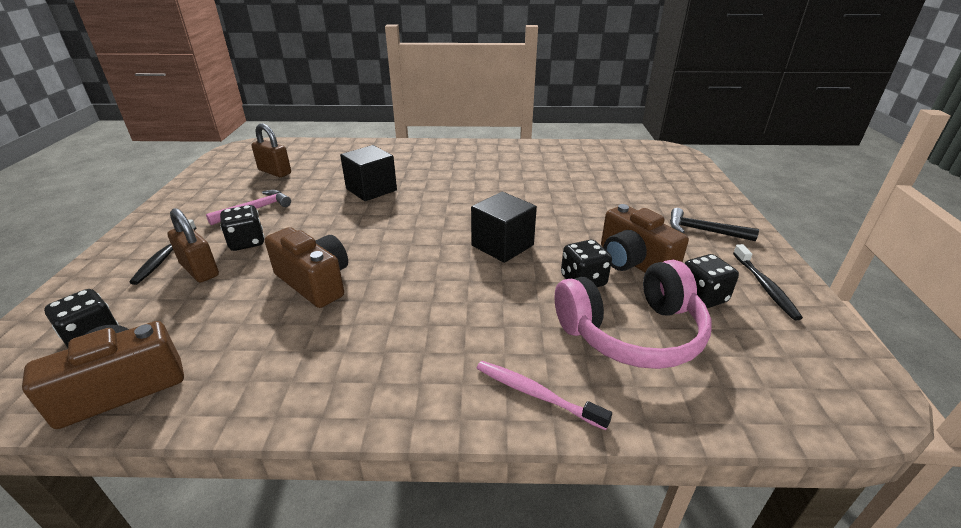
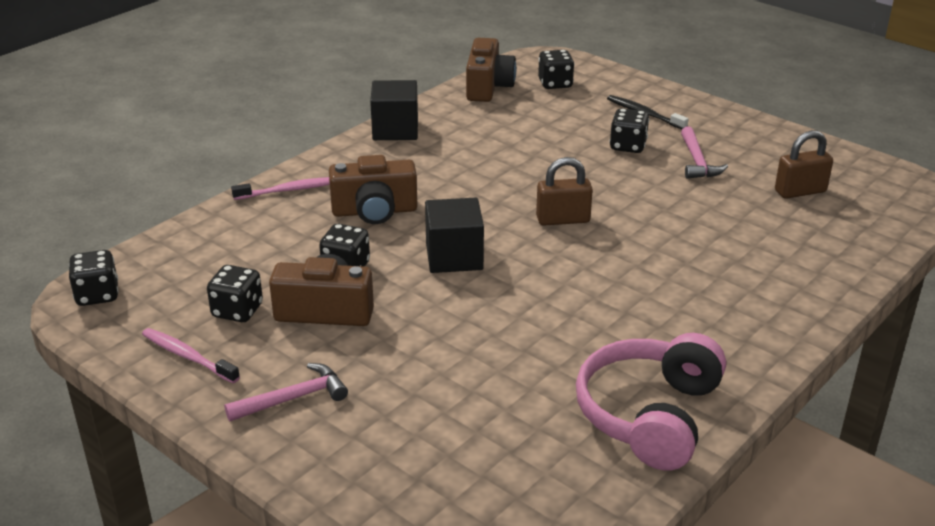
camera: 130 degrees right, 0 degrees up
(200, 270) = (602, 122): brown padlock -> brown padlock (563, 219)
(315, 282) = (520, 158): brown camera -> brown camera (374, 211)
(371, 189) = (676, 232): black cube -> black cube (395, 130)
(632, 332) = (267, 252): pink headphones -> pink headphones (649, 415)
(704, 231) = (293, 398): black hammer -> pink hammer
(765, 286) = (188, 356): black toothbrush -> pink toothbrush
(842, 391) = (97, 295): none -> black dice

